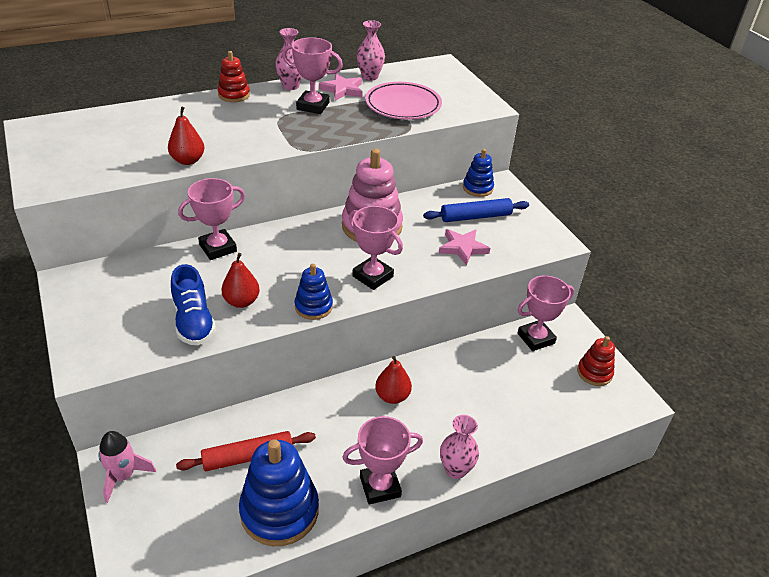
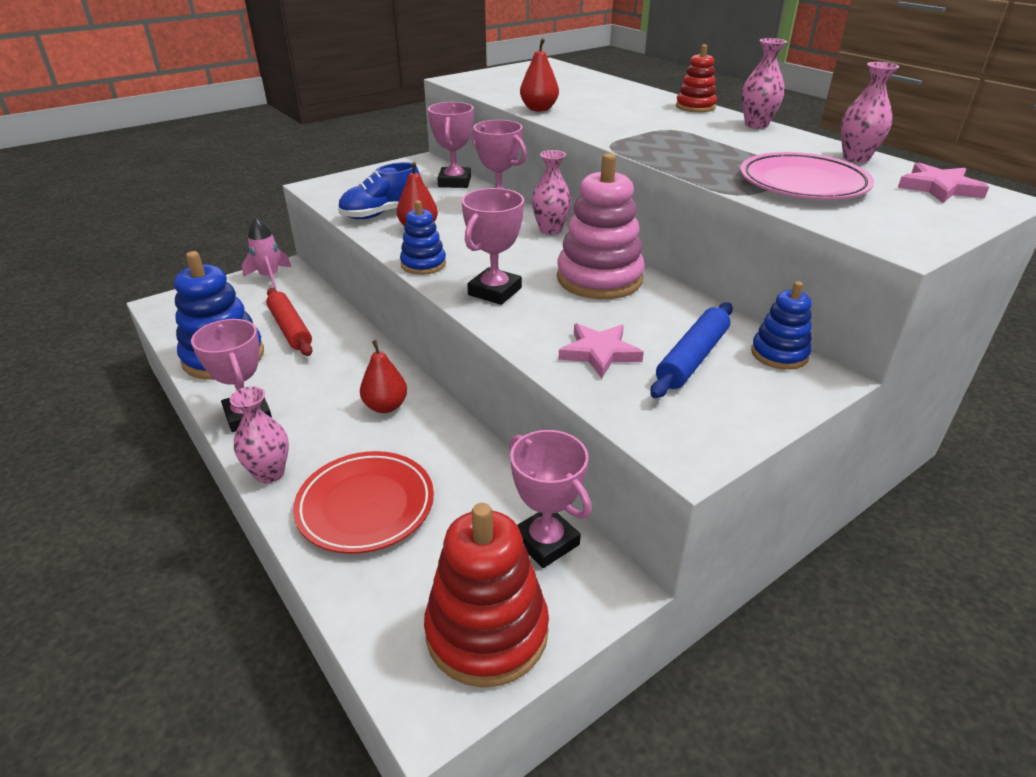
camera: 80 degrees right, 5 degrees down
(283, 231) = (550, 230): none -> pink vase
(313, 106) = (721, 139): pink trophy -> pink trophy (454, 182)
(342, 90) = (790, 148): pink star -> pink star (939, 188)
(475, 217) = (692, 358): blue rolling pin -> blue rolling pin turned 60 degrees clockwise
(497, 416) = (365, 506): none -> red plate
(594, 373) = (487, 631): red stacking toy -> red stacking toy, size x1.82

